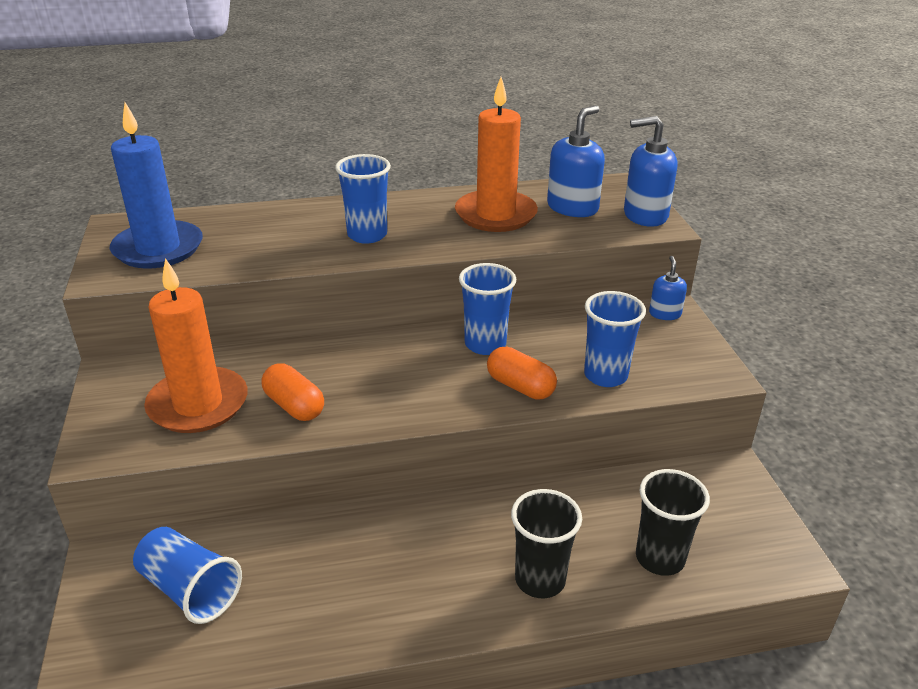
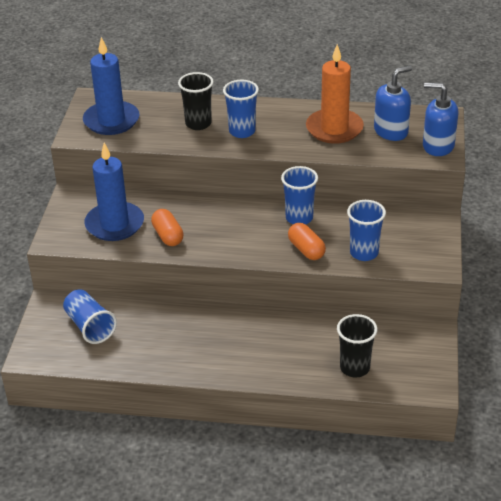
camera: 20 degrees right, 5 degrees up
(198, 404) = (114, 224): orange candle -> blue candle
(540, 580) = (279, 363): black cup -> black cup (198, 123)
(665, 314) = (431, 218): blue soap dispenser -> none

